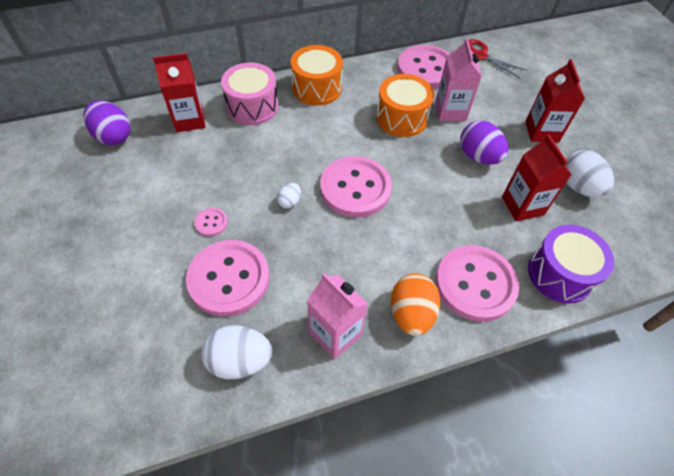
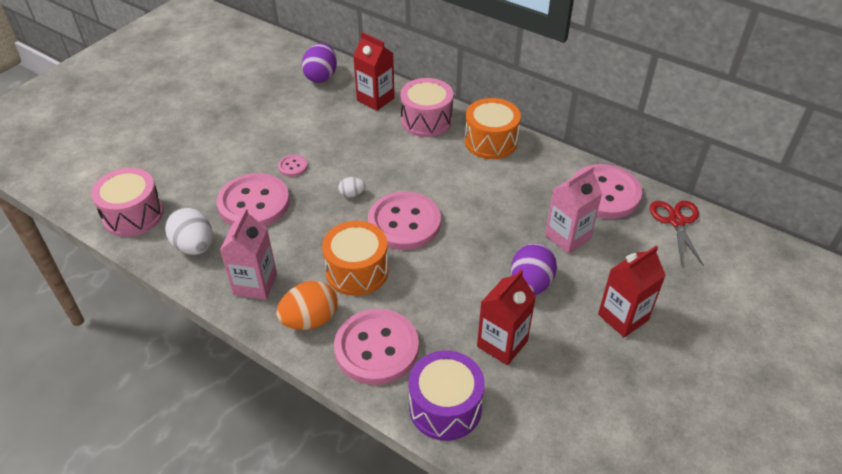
camera: 55 degrees right, 10 degrees down
(137, 398) = (133, 215): none -> pink drum
(401, 118) = (518, 209): orange drum -> orange drum (357, 271)
(578, 187) = (576, 379): white egg -> none

